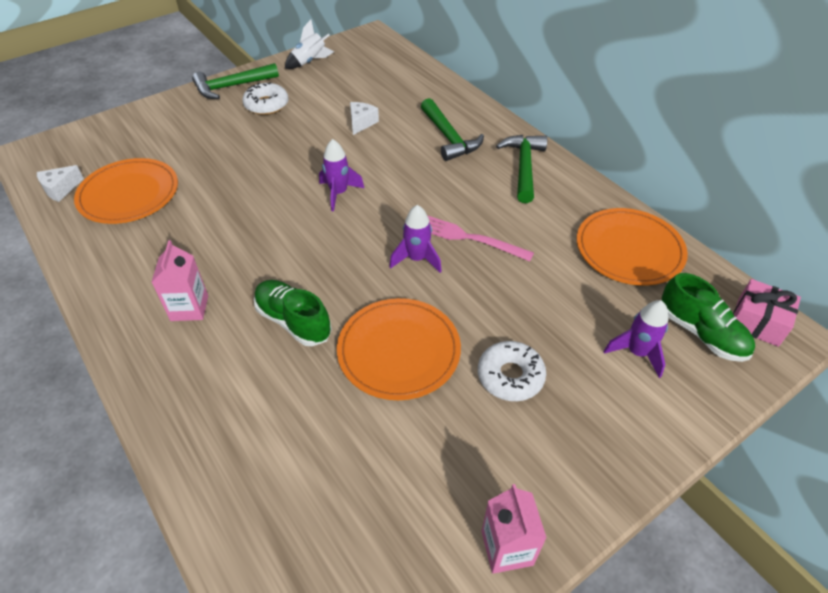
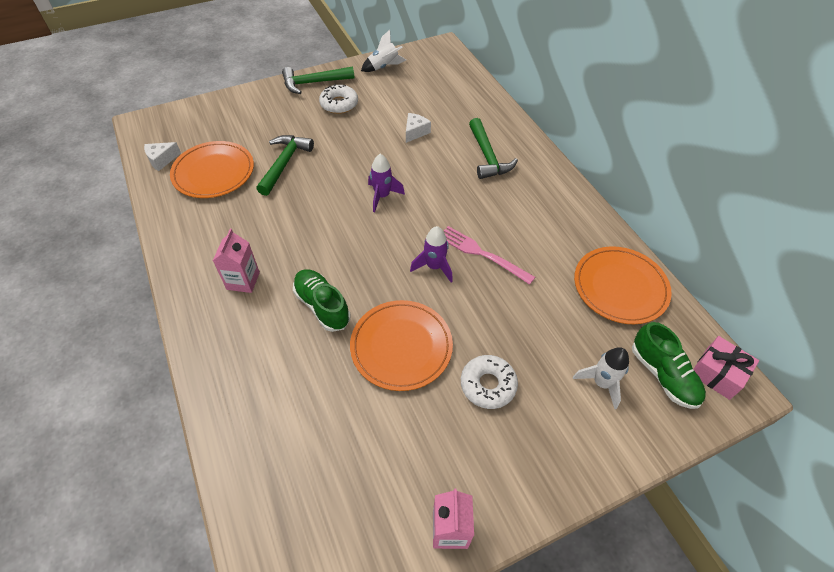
camera: 10 degrees right, 5 degrees up
(523, 167) = (546, 194): green hammer -> green hammer (284, 163)
(636, 353) = (601, 383): purple rocket -> white rocket

